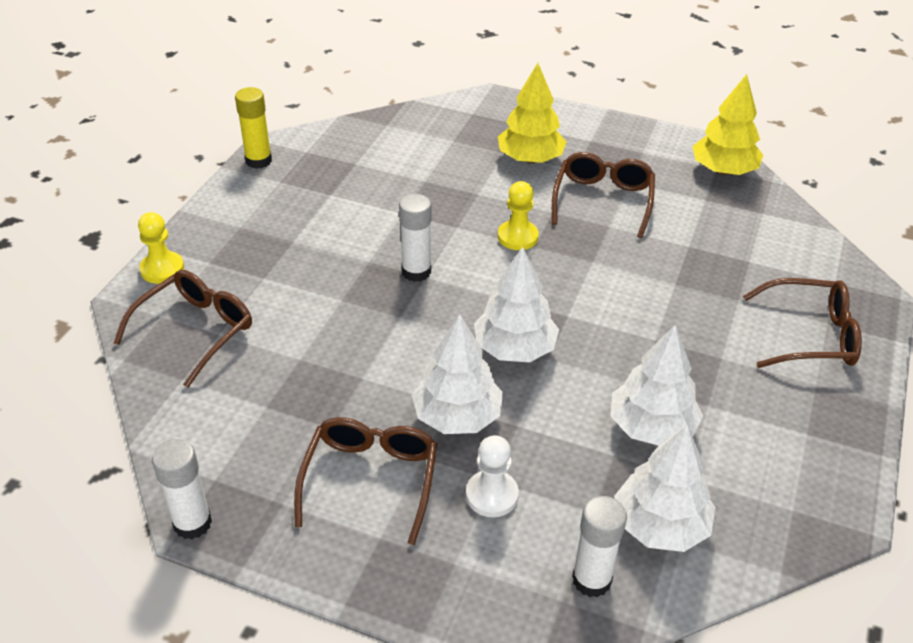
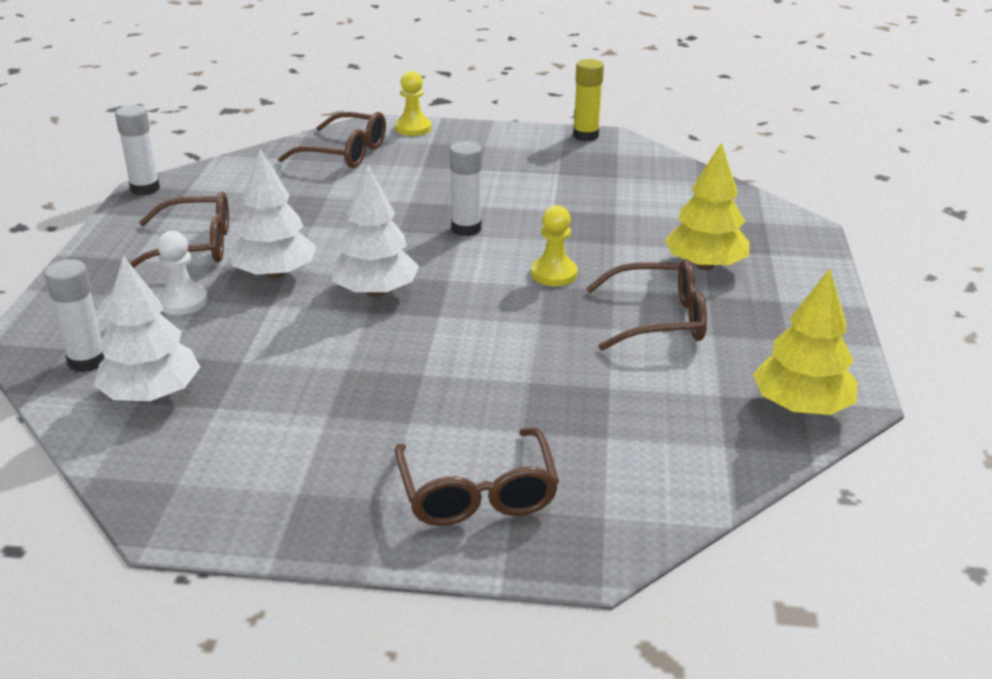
camera: 75 degrees right, 10 degrees down
(651, 427) = (284, 380): white tree -> none

